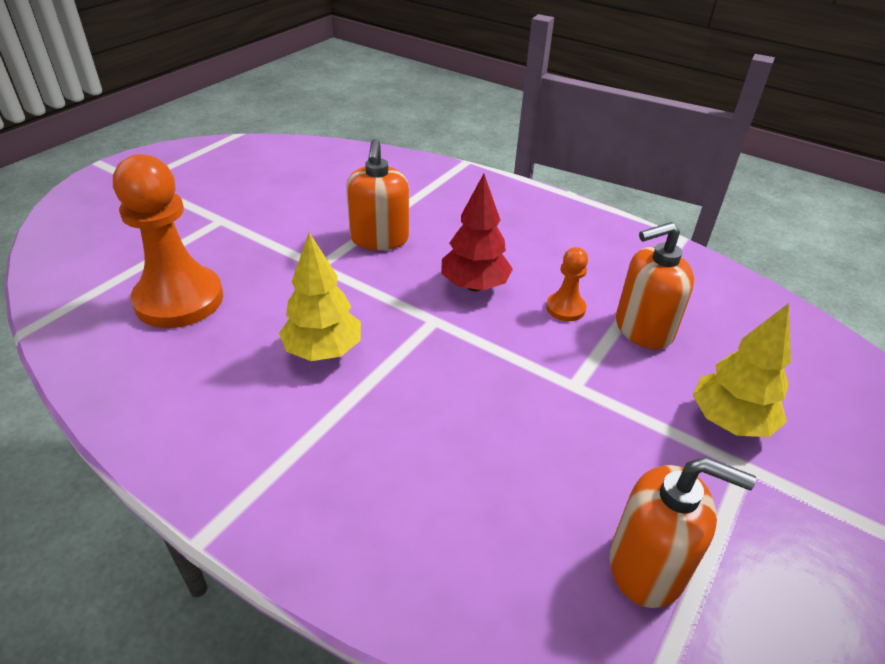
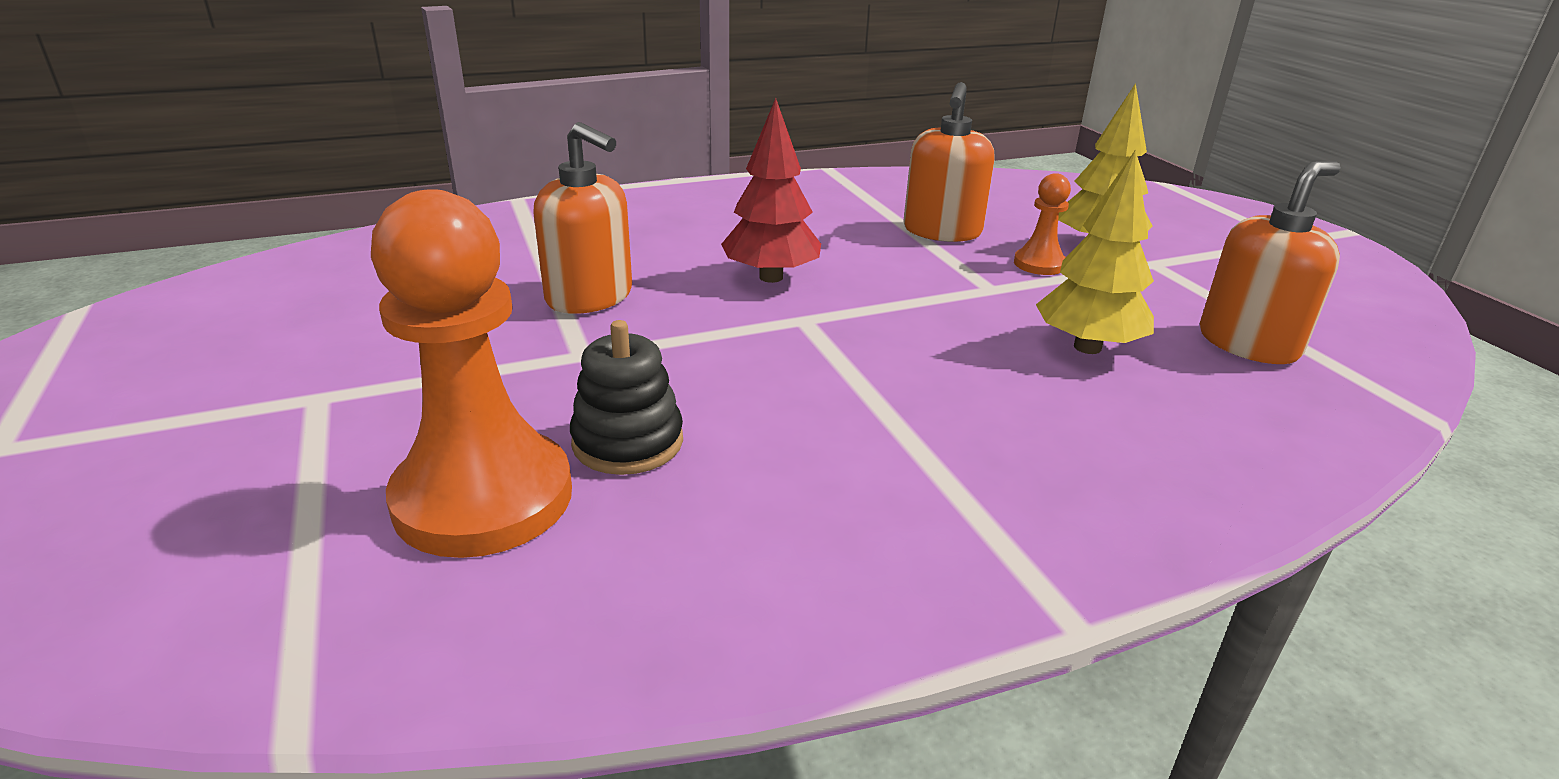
camera: 55 degrees left, 10 degrees down
(251, 317) = (628, 442): none -> black stacking toy
(323, 351) = (776, 407): yellow tree -> yellow tree (1087, 347)
(565, 308) = (869, 250): orange pawn -> orange pawn (1039, 264)

